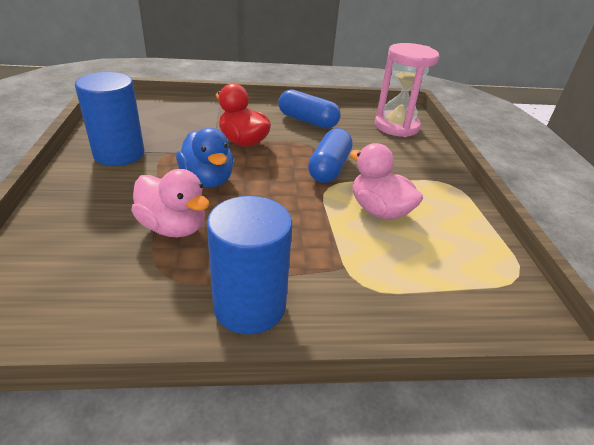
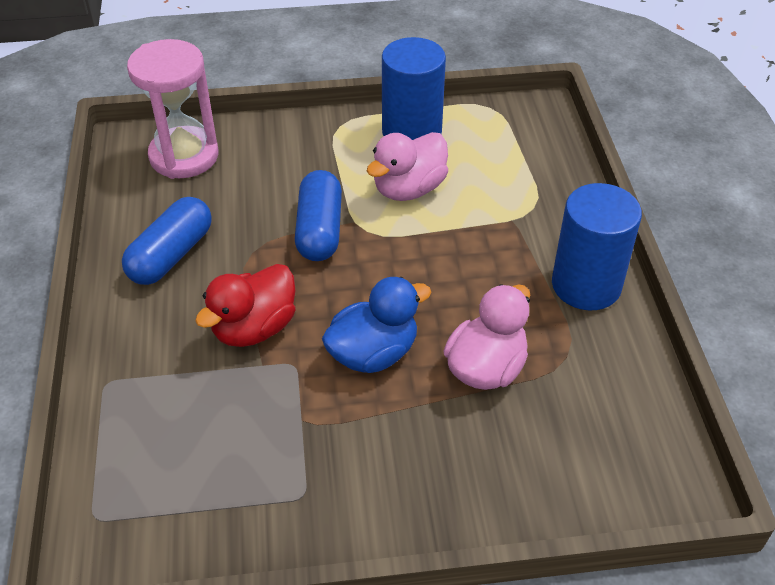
camera: 90 degrees left, 10 degrees up
(119, 154) = (317, 481): blue cylinder -> blue cylinder (411, 132)
(329, 168) = (319, 230): blue capsule -> blue capsule turned 75 degrees clockwise

